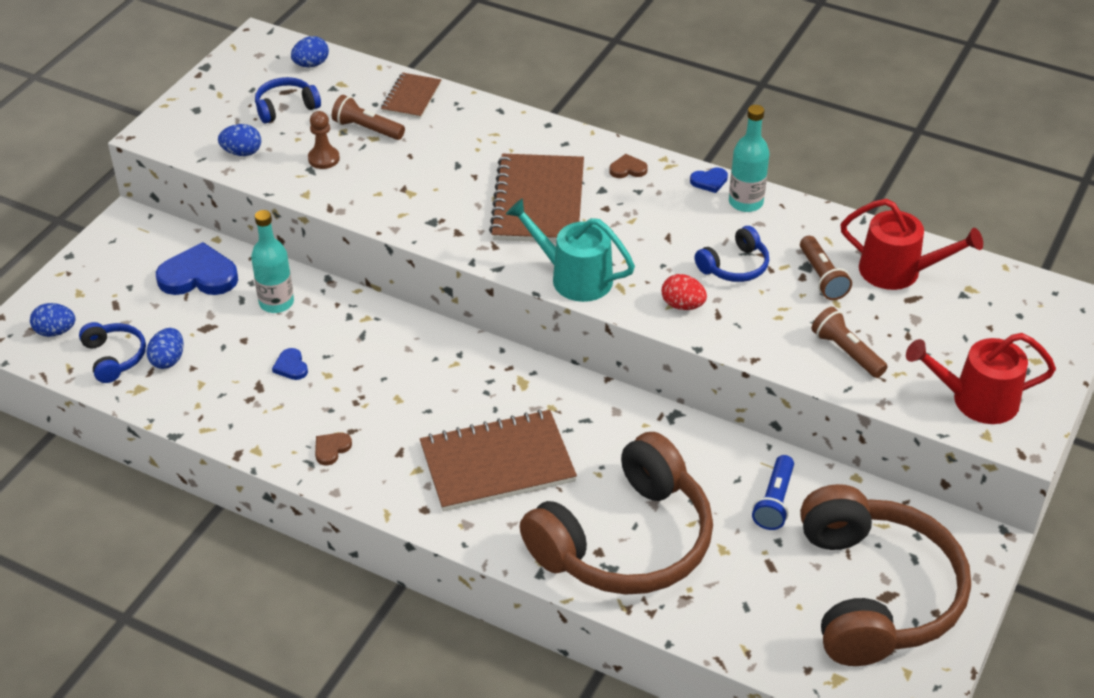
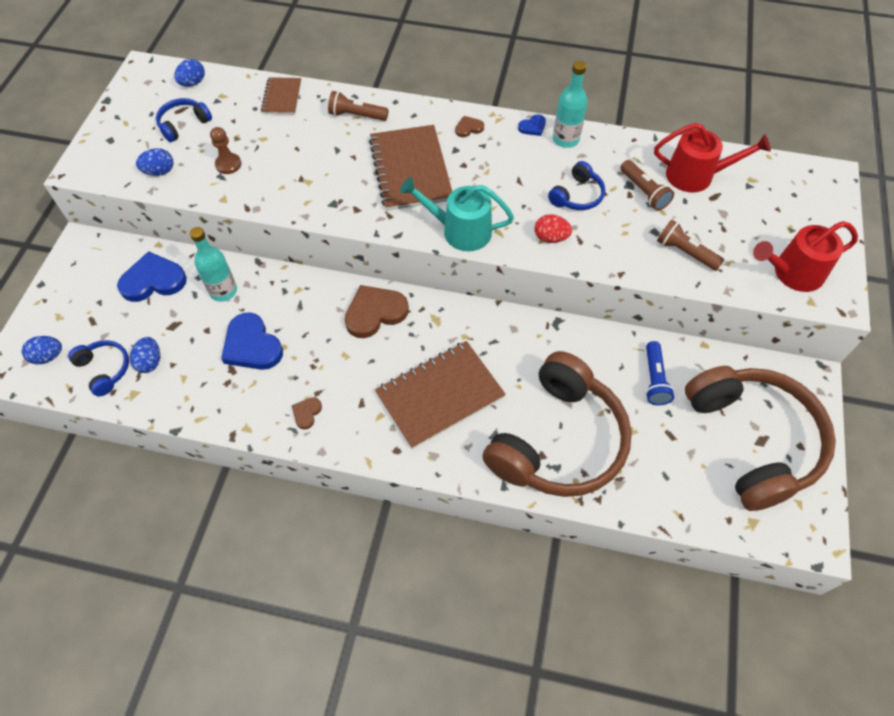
camera: 15 degrees left, 15 degrees up
(291, 366) = (252, 345): blue heart -> blue heart, size x2.09
(367, 129) = (255, 131): brown flashlight -> brown flashlight (356, 115)
(450, 361) = (375, 313): none -> brown heart

